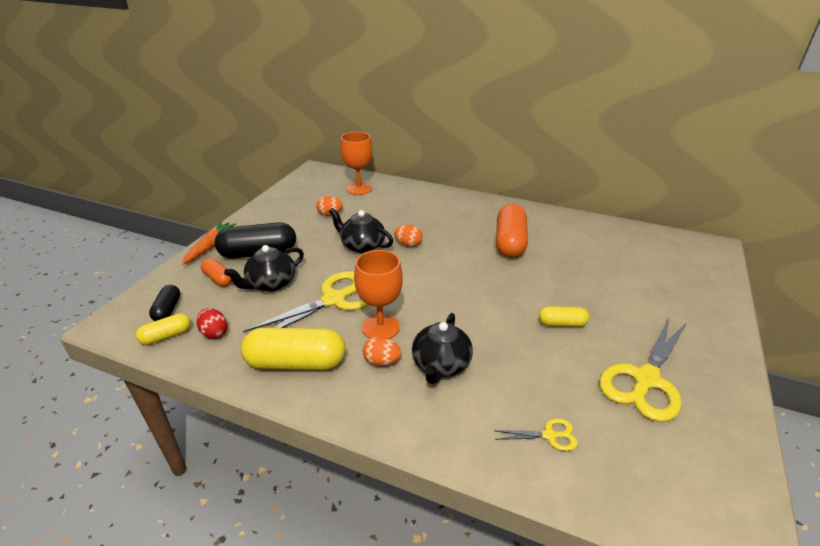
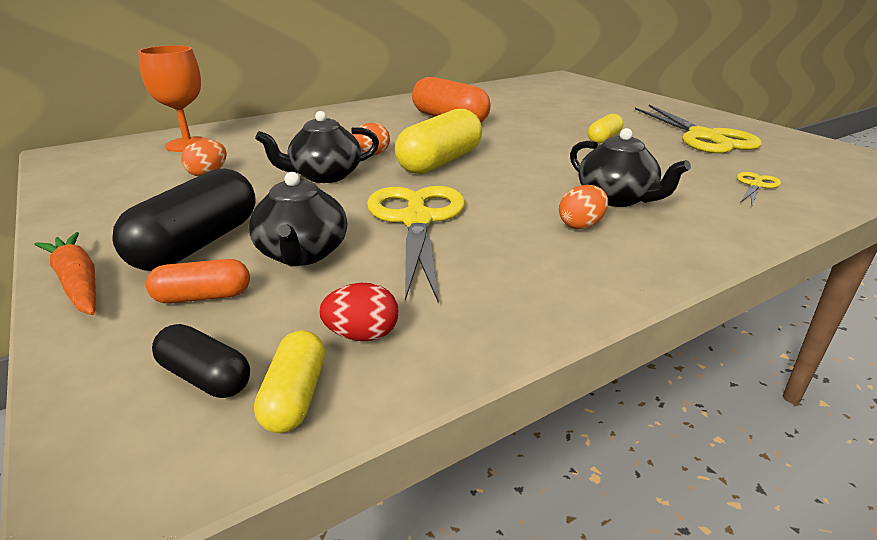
camera: 55 degrees left, 5 degrees down
(296, 363) = (526, 279): yellow capsule -> yellow capsule (440, 162)
(380, 327) = (514, 209): orange goblet -> none

